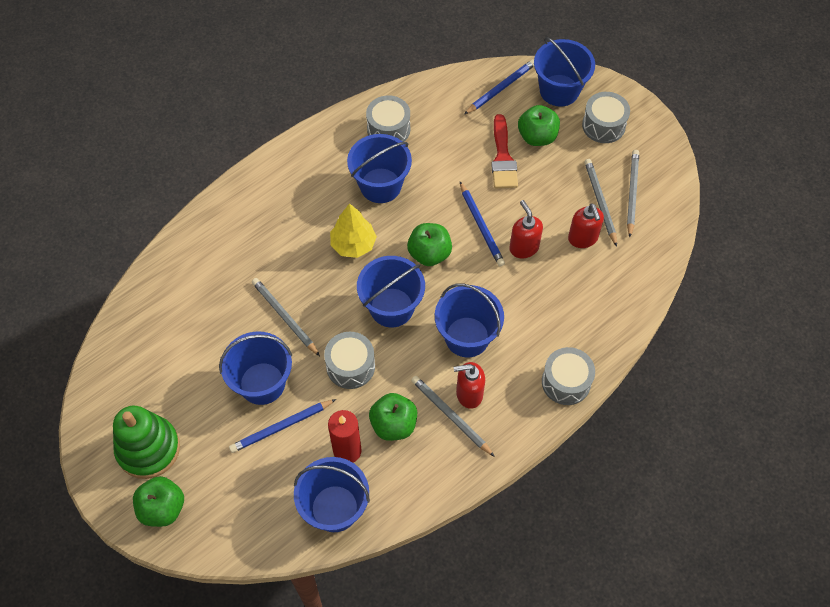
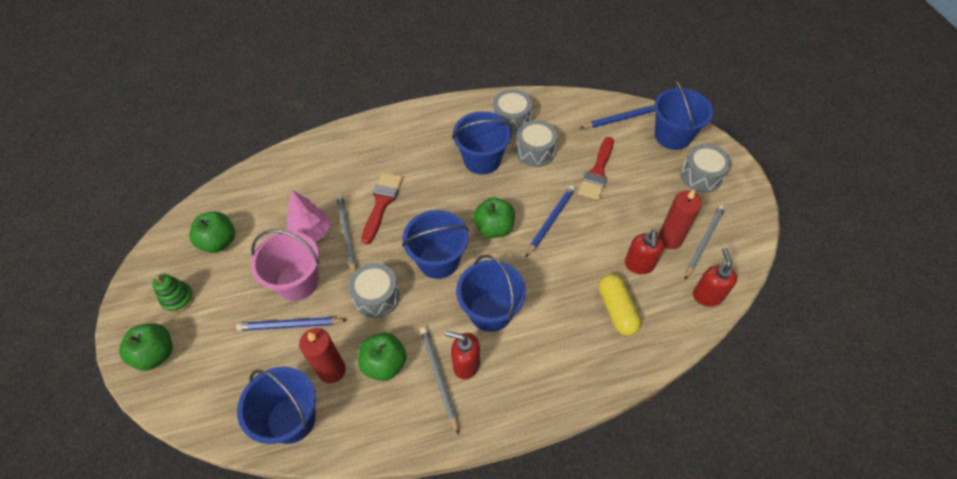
camera: 25 degrees right, 5 degrees down
(148, 449) = (178, 299): green stacking toy -> green stacking toy, size x0.55
(246, 329) = (311, 233): none -> pink tree
(262, 383) = (297, 282): blue bucket -> pink bucket
(302, 270) = (382, 203): none -> red brush
(353, 244) = (434, 197): yellow tree -> none
(481, 226) = (550, 221): blue pencil -> blue pencil turned 150 degrees counterclockwise
(523, 247) = (580, 253): red soap dispenser -> red soap dispenser (707, 295)
(537, 137) = (635, 166): green apple -> green apple (219, 242)
(566, 382) = (562, 391): grey drum -> grey drum (535, 151)
(581, 289) = (616, 310): none -> yellow capsule
(600, 202) = (670, 239): grey pencil -> red candle

